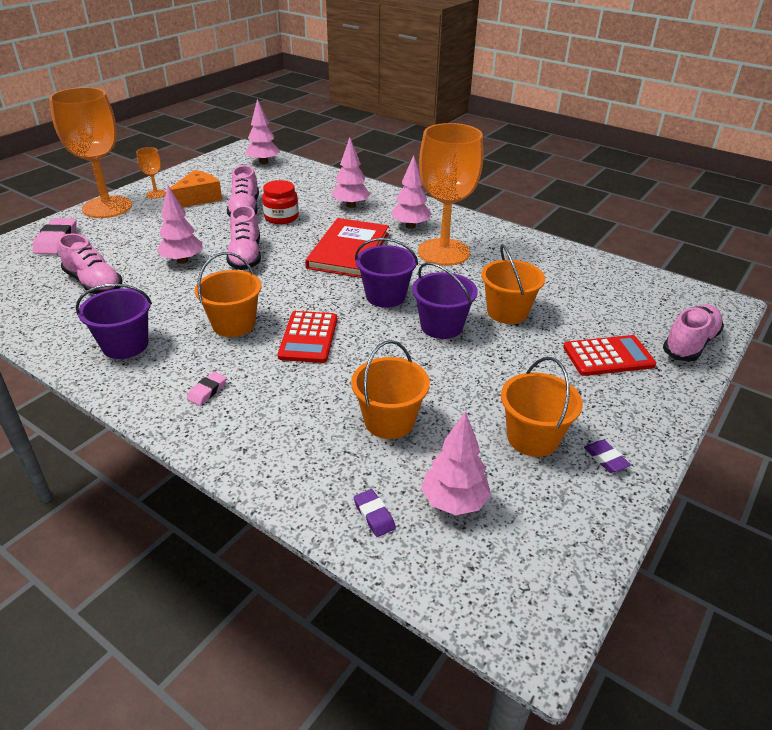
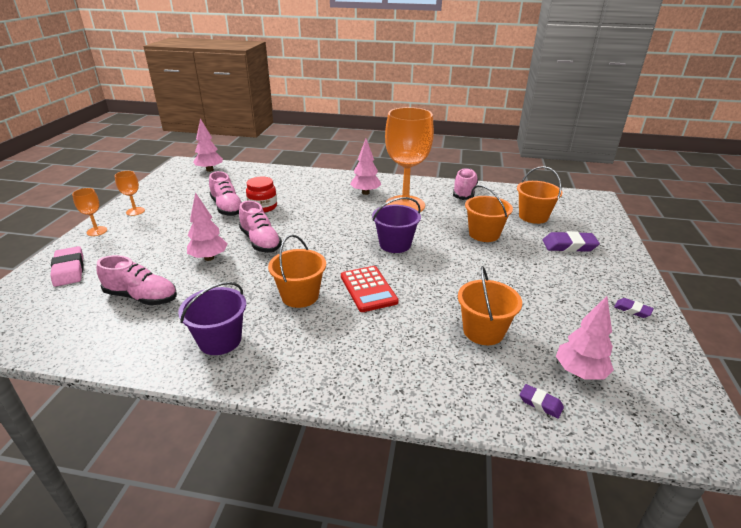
camera: 25 degrees left, 5 degrees down
(107, 207) = (97, 231): orange goblet -> orange goblet, size x0.42
(198, 198) = (178, 207): orange cheese -> none
(207, 391) = (328, 355): pink eraser -> none
(349, 250) = (337, 219): red book -> none
(351, 205) = (309, 187): pink tree -> none
(441, 326) = (452, 255): purple bucket -> none
(532, 438) = (580, 311): orange bucket -> orange bucket (533, 216)
(608, 356) = (569, 246): red calculator -> purple eraser
(690, 344) = (603, 225): pink shoe -> pink shoe (464, 192)

